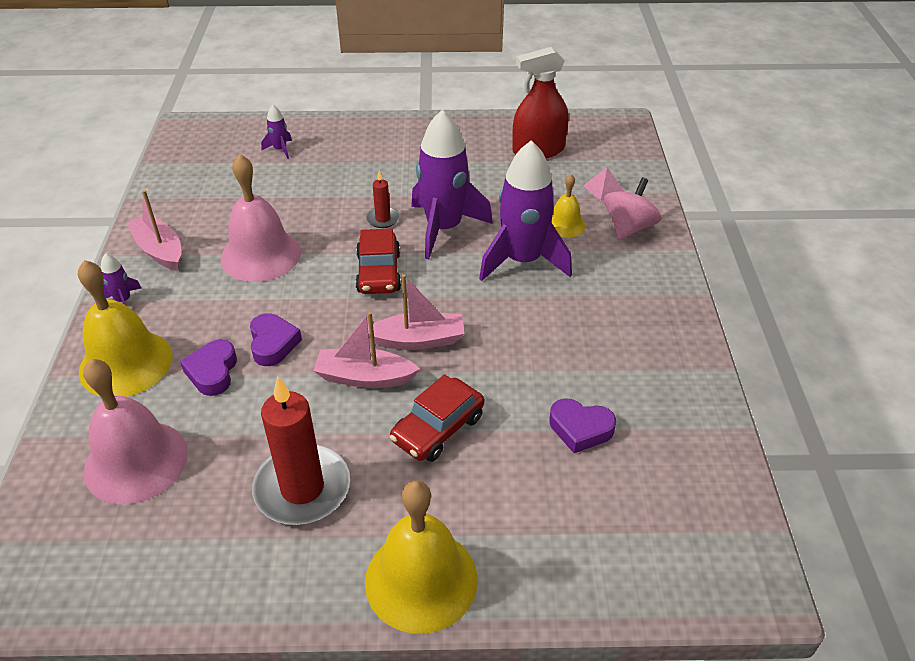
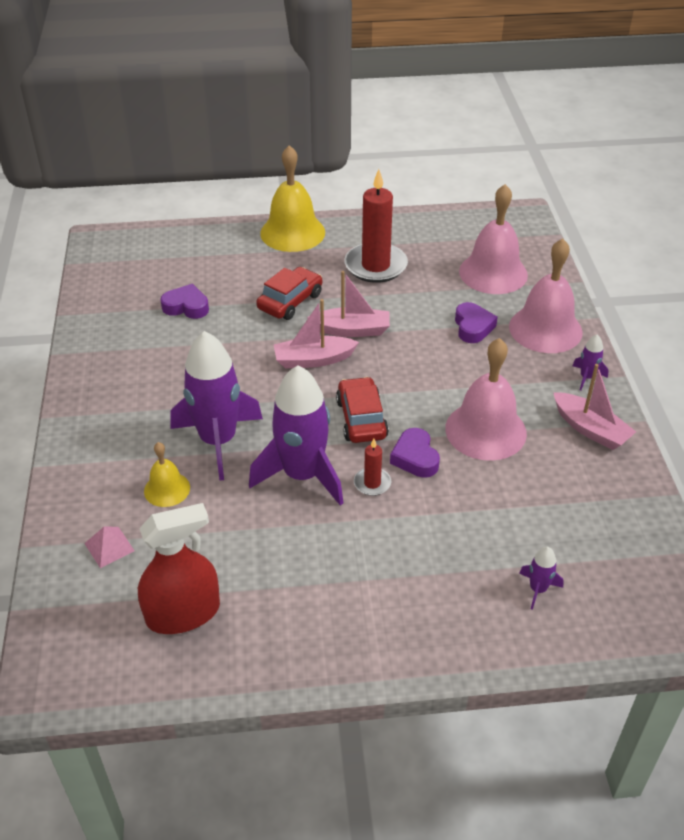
camera: 175 degrees right, 0 degrees up
(126, 363) = (545, 329): yellow bell -> pink bell
(273, 344) = (435, 350): purple heart -> purple heart (415, 457)
(628, 228) = (96, 489): pink spinning top -> none

